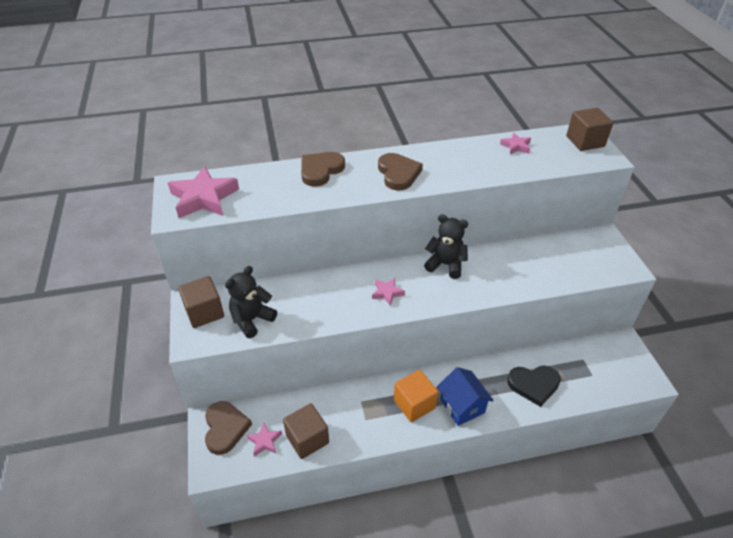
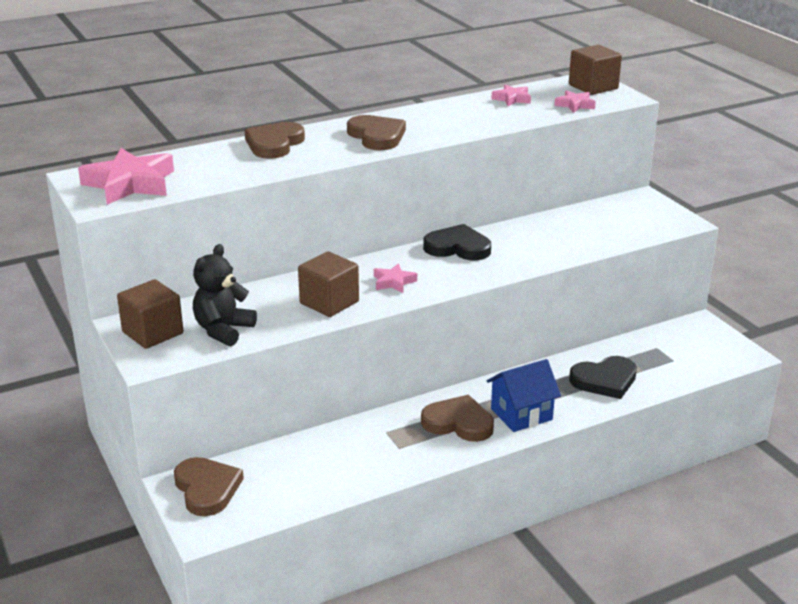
camera: 15 degrees left, 15 degrees down
(265, 441) = (269, 491): pink star -> pink star (575, 105)
(307, 439) = (328, 479): brown cube -> brown cube (329, 302)
(414, 404) = (458, 423): orange cube -> brown heart
(445, 264) = (458, 247): black teddy bear -> black heart
(462, 406) = (521, 414): blue house -> blue house turned 75 degrees counterclockwise

